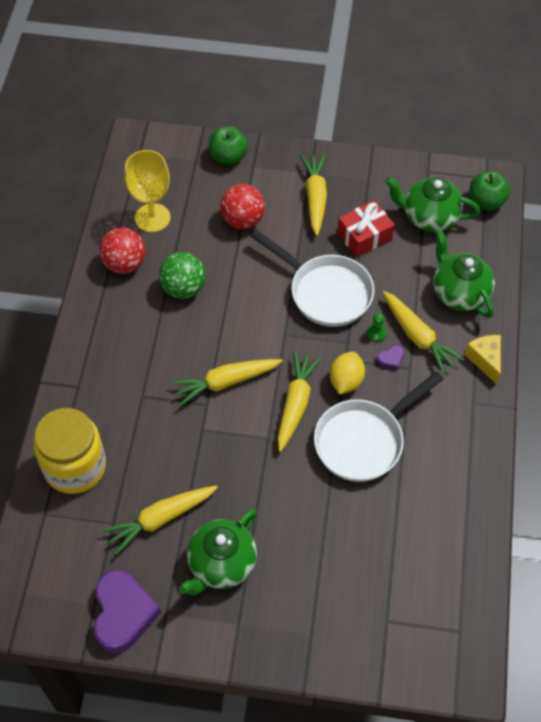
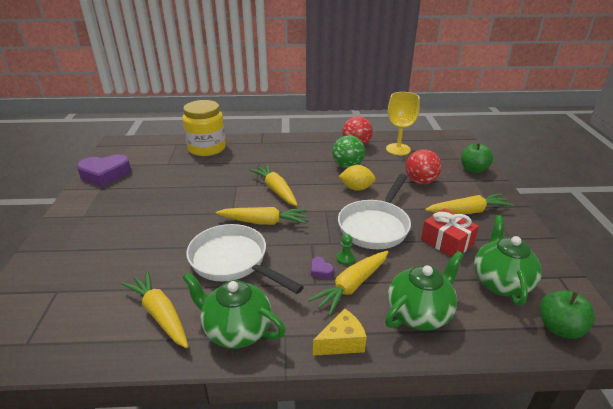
camera: 80 degrees right, 25 degrees down
(161, 519) = (168, 178): yellow carrot -> yellow carrot (160, 314)
(221, 564) = (130, 204): green teapot -> green teapot (236, 330)
(346, 381) = (290, 245): yellow lemon -> yellow lemon (356, 188)

